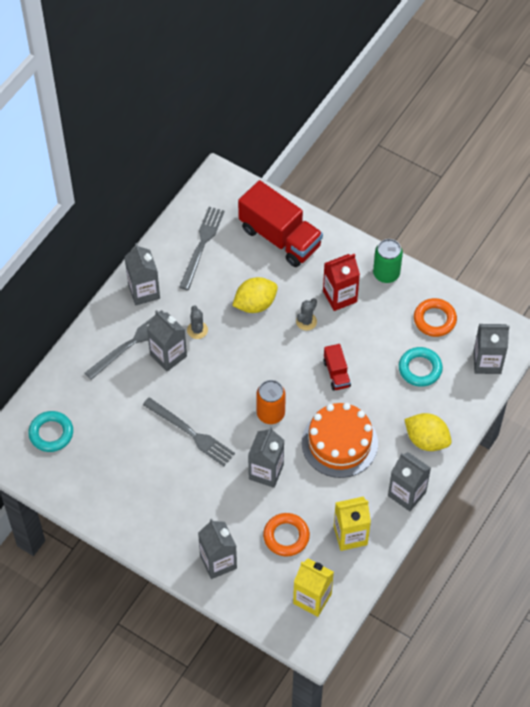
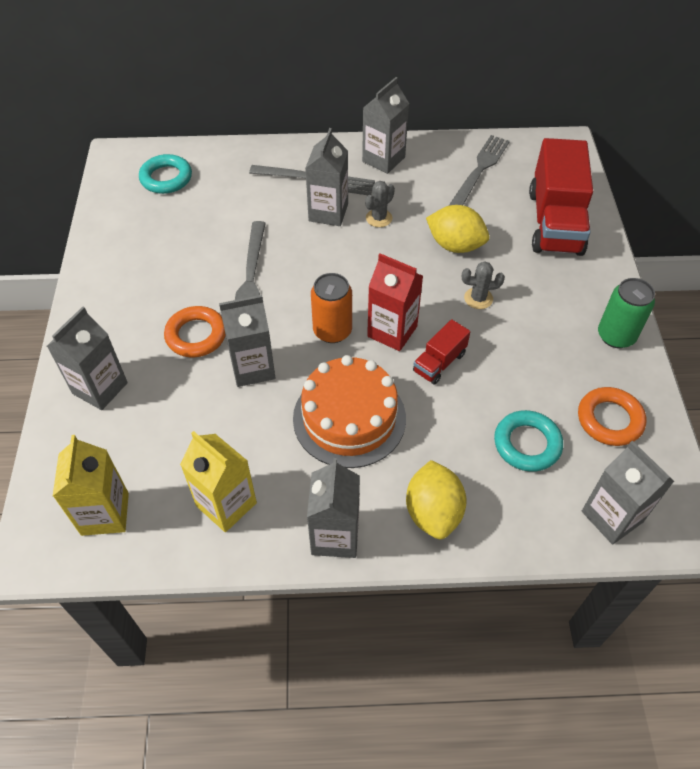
camera: 55 degrees right, 5 degrees down
(202, 245) = (479, 171): grey fork -> grey fork turned 45 degrees counterclockwise
(286, 536) = (178, 435): orange ring -> orange ring (196, 335)
(340, 296) = (540, 310): red carton -> red carton (392, 331)

